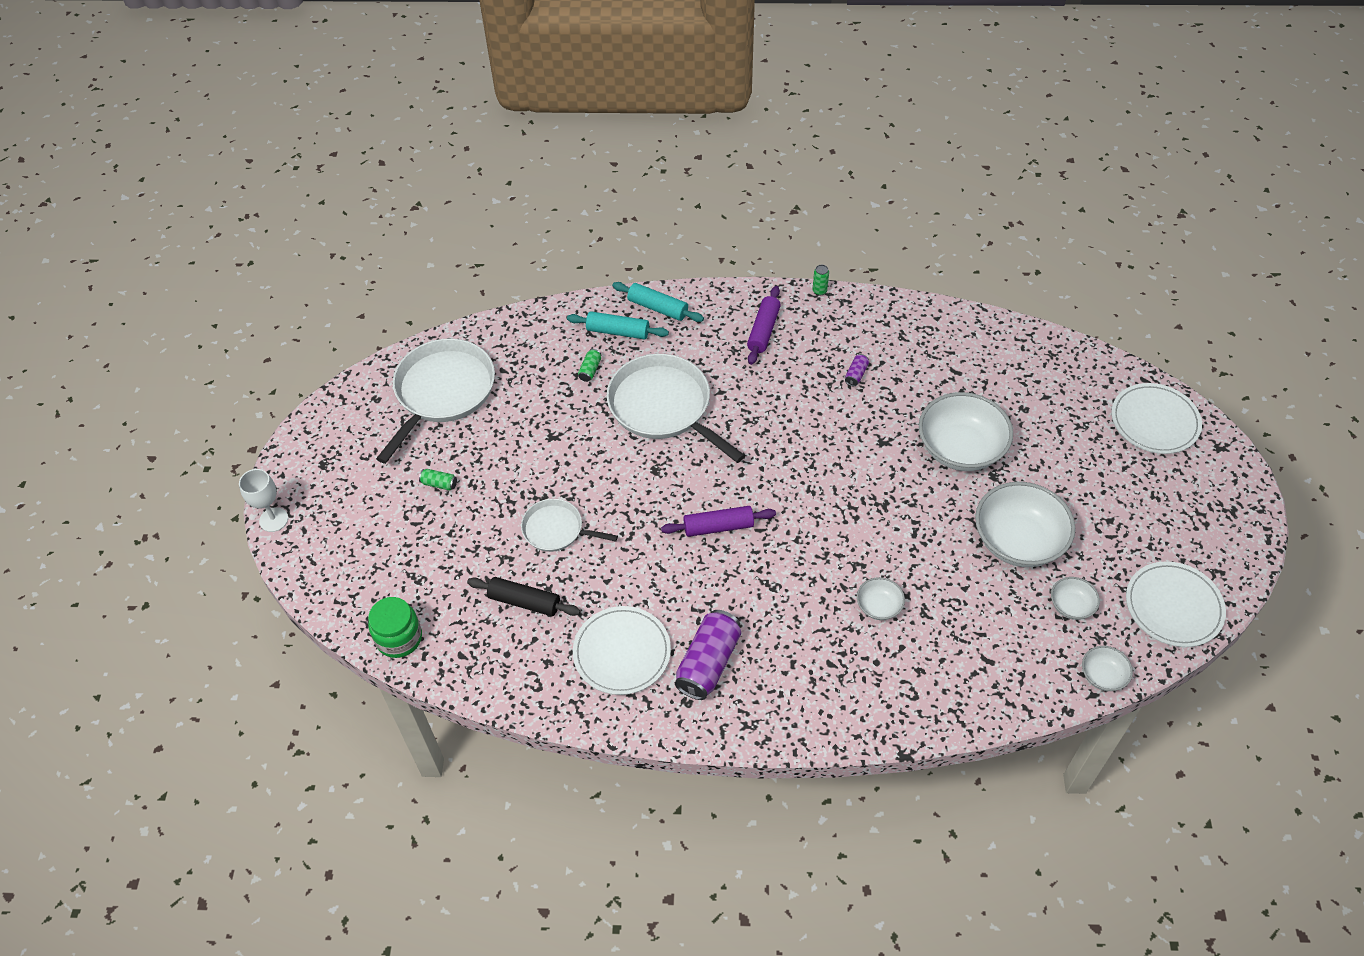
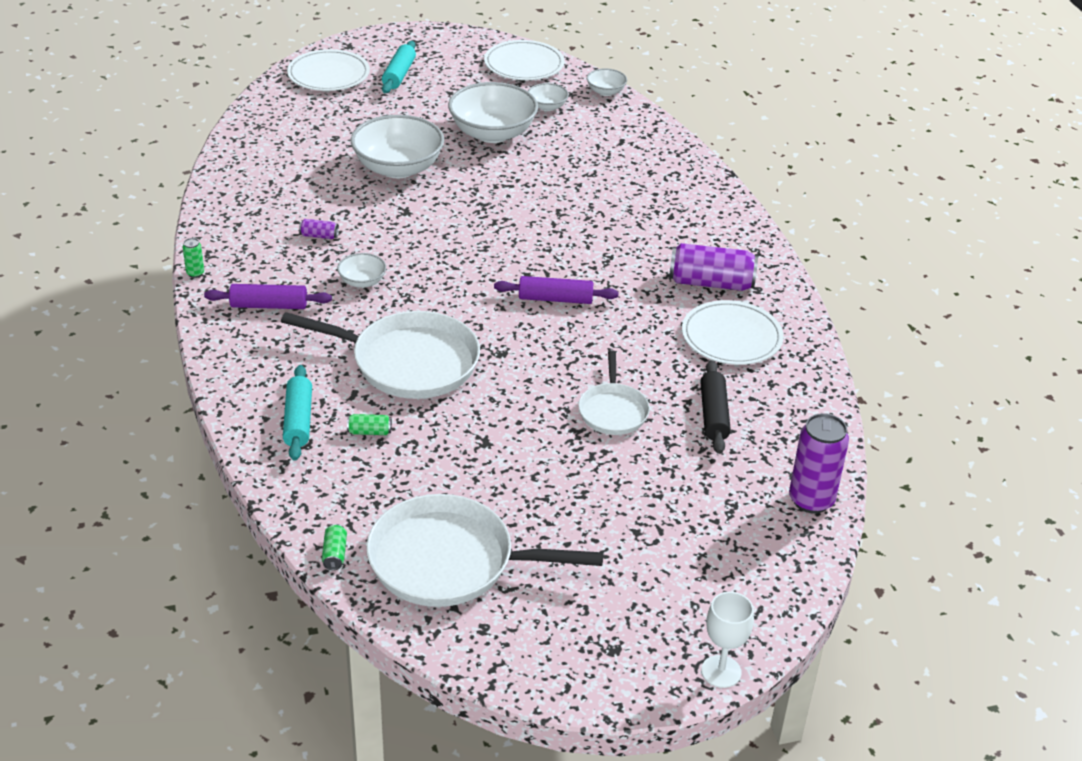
camera: 110 degrees left, 15 degrees down
(399, 638) = (811, 500): green jar -> purple can
(439, 484) = (594, 524): green can -> green can (335, 554)
(657, 308) = (249, 394): turquoise rolling pin -> turquoise rolling pin (399, 75)
(663, 407) = (409, 362): white pan -> white pan turned 105 degrees counterclockwise
(718, 527) = (555, 299): purple rolling pin -> purple rolling pin turned 60 degrees counterclockwise
(878, 606) = (598, 197): white bowl -> white bowl (362, 281)

